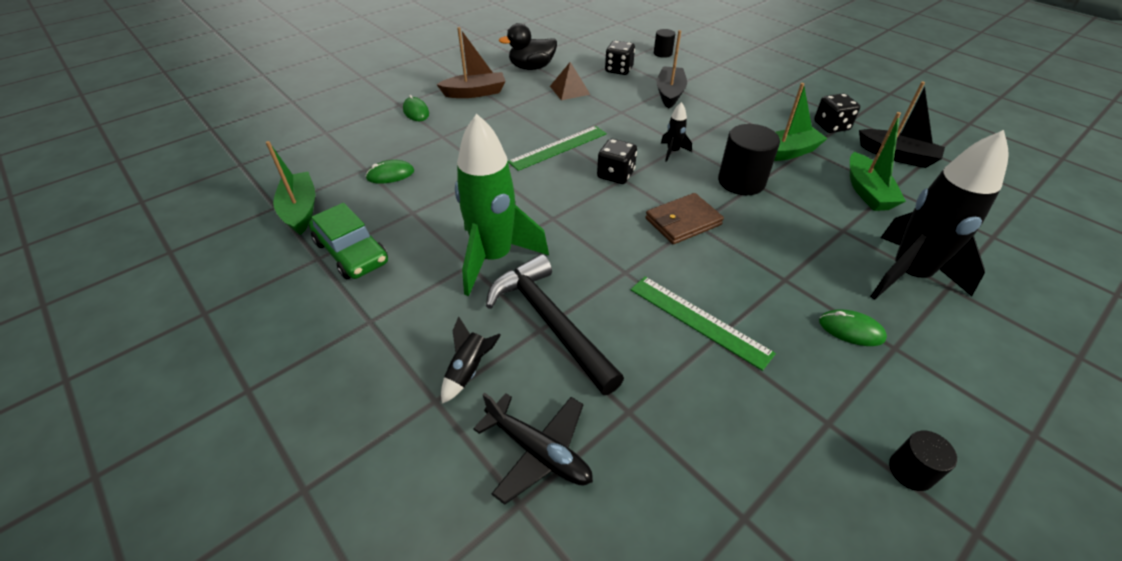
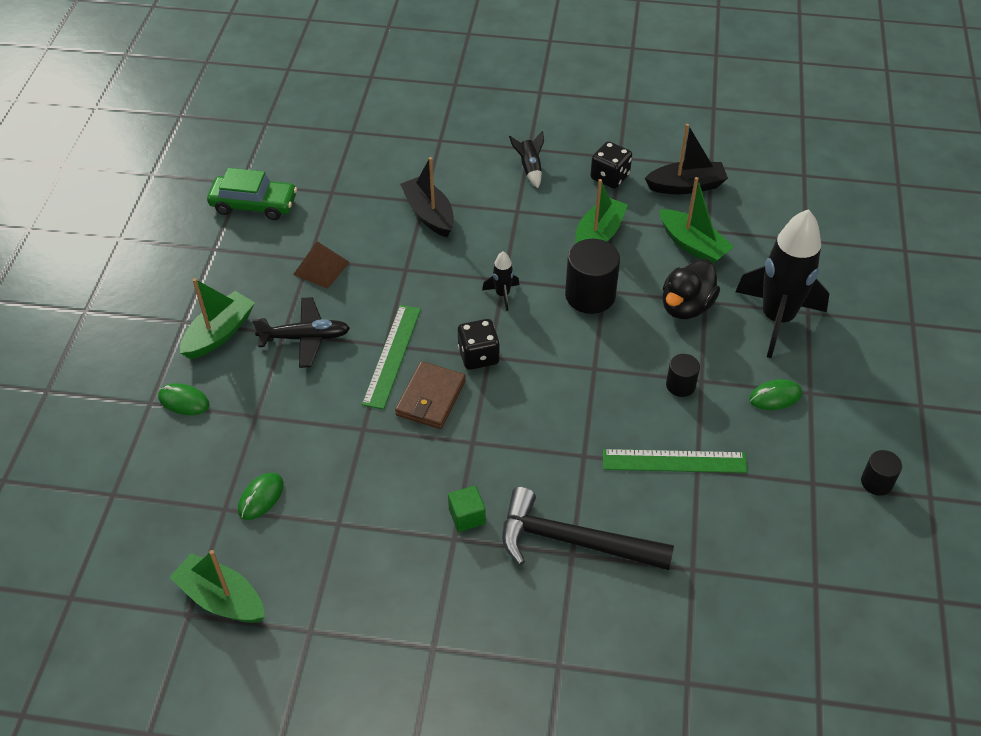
camera: 40 degrees left, 5 degrees up
(351, 252) = (334, 602): green car -> green car (254, 204)
(469, 370) = (557, 624): black rocket -> black rocket (529, 168)
(475, 93) = (219, 333): brown boat -> green boat
(494, 258) = (467, 516): green rocket -> green cube
(531, 67) = (242, 257): black duck -> black duck (686, 306)
(538, 452) = (665, 642): black plane -> black plane (305, 338)
(618, 70) = (343, 207): black dice -> none
(662, 53) = (366, 153): black cylinder -> black cylinder (680, 385)
(683, 221) = (582, 372): brown wallet -> brown wallet (430, 398)

